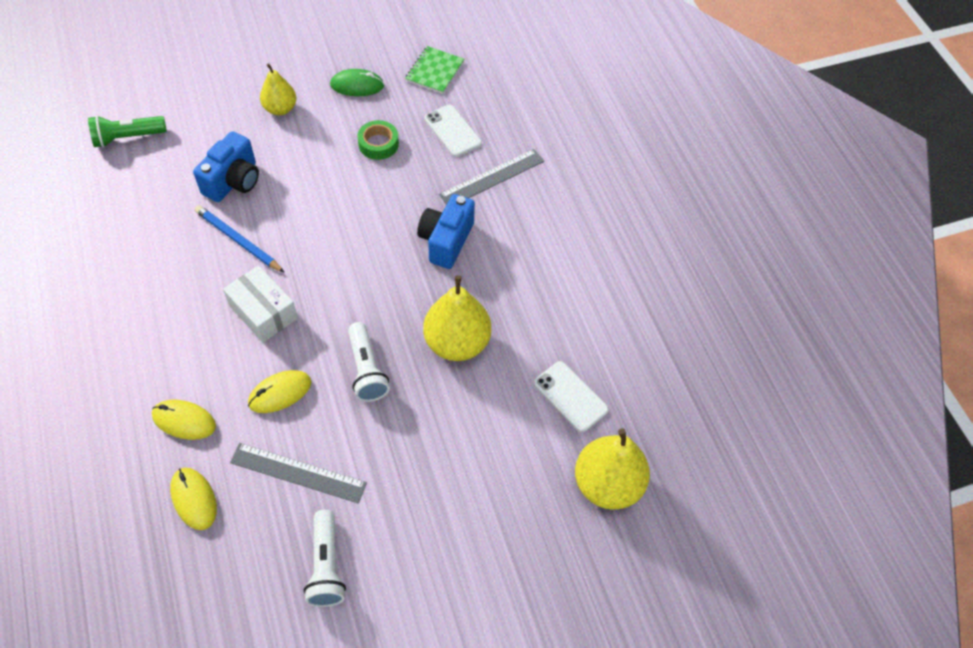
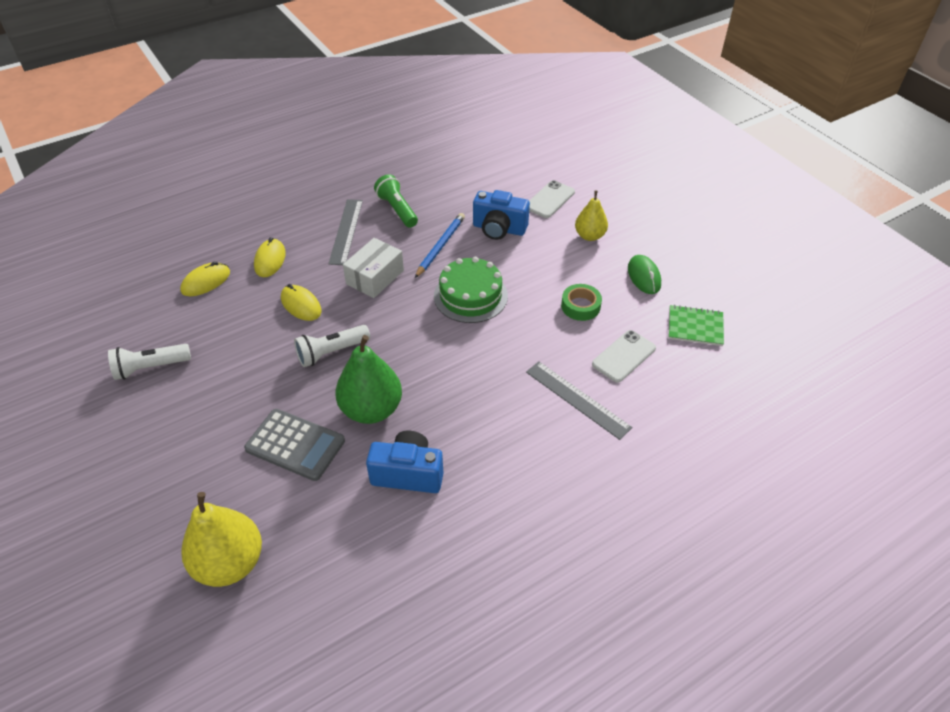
camera: 80 degrees right, 10 degrees down
(128, 138) = (518, 165): green flashlight -> green flashlight (397, 210)
(298, 473) = (230, 332): grey ruler -> grey ruler (346, 231)
(329, 229) = (470, 296): none -> green cake
(446, 241) = (485, 378): blue camera -> blue camera (408, 473)
(457, 343) = (371, 409): yellow pear -> green pear
(484, 417) = (295, 445): none -> grey calculator
(570, 396) = (327, 513): white phone -> white phone (550, 200)

